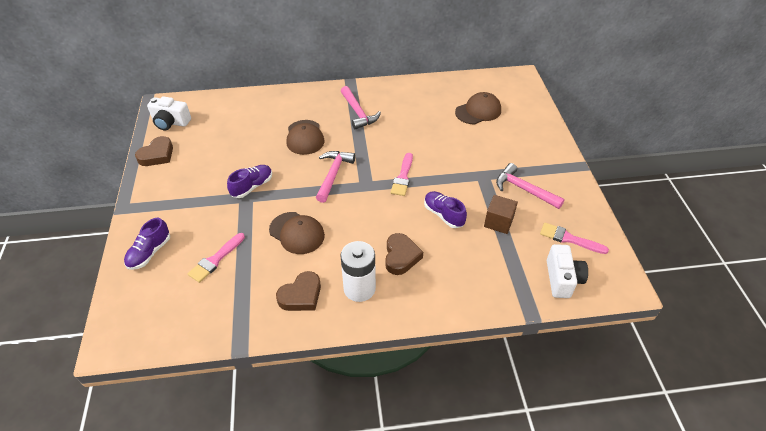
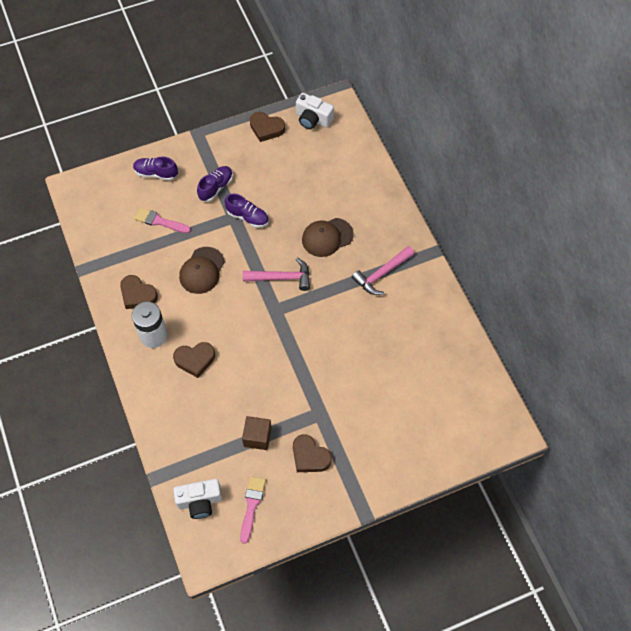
camera: 75 degrees right, 15 degrees up
(171, 122) = (313, 119): white camera -> white camera turned 60 degrees counterclockwise
(403, 177) = (296, 339): pink brush -> none
(443, 215) = (254, 386): purple shoe -> purple shoe (216, 187)
(478, 111) = (425, 394): brown cap -> none
(524, 189) = (310, 456): pink hammer -> brown heart

